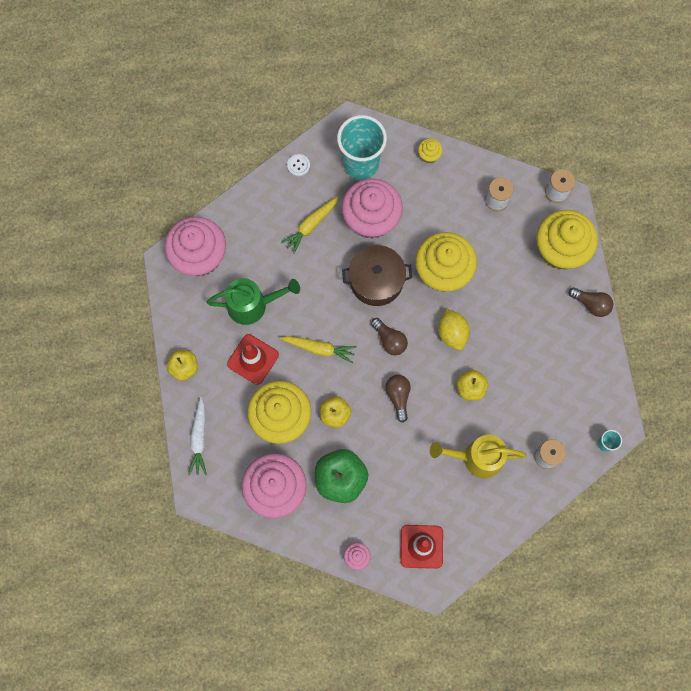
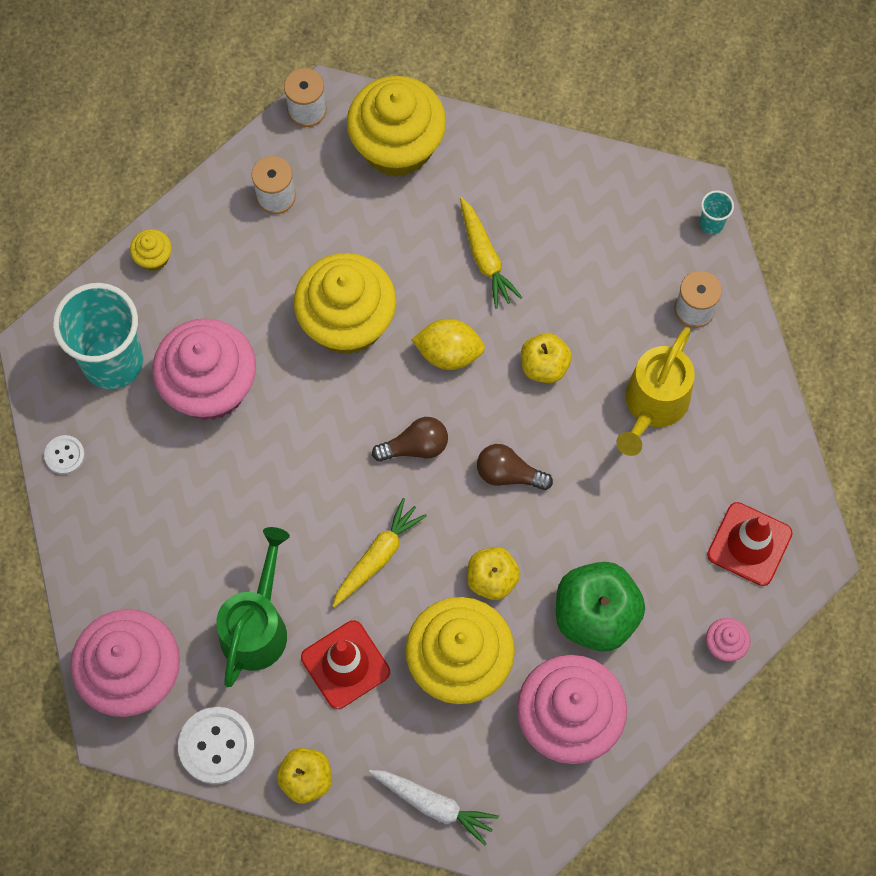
camera: 65 degrees left, 5 degrees down
(181, 315) = (216, 746): none -> white button
(311, 225) = (173, 480): yellow carrot -> yellow carrot (485, 258)
(376, 281) = (313, 424): brown pot -> none
(591, 304) = (499, 144): brown light bulb -> none

